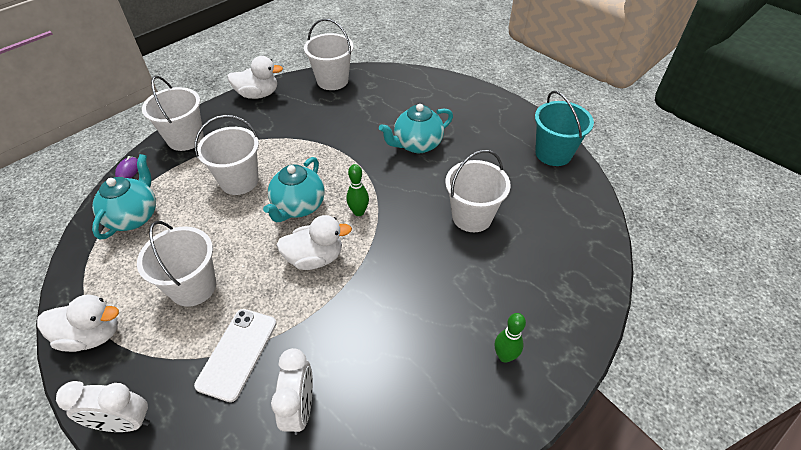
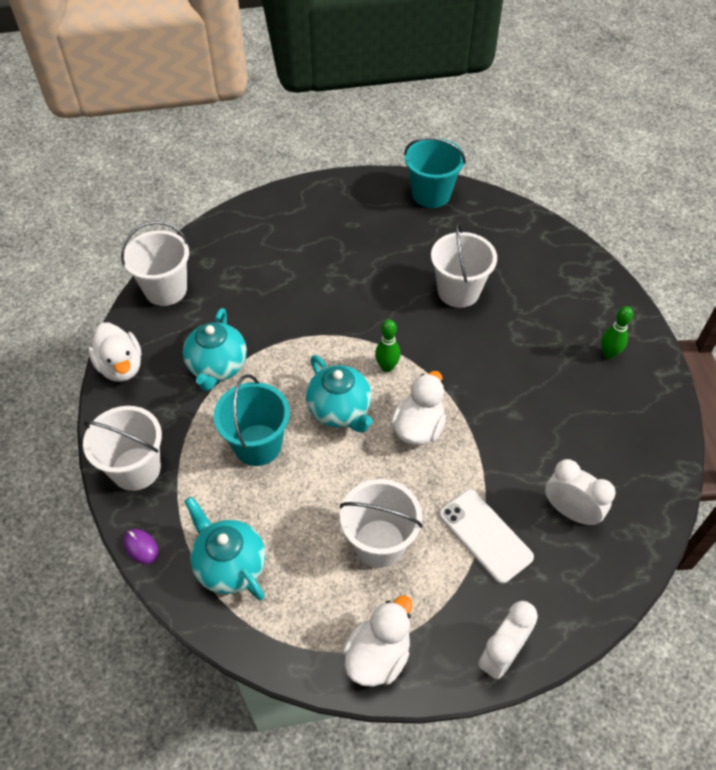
camera: 55 degrees left, 5 degrees up
(239, 181) = (257, 445): white bucket -> turquoise bucket
(258, 94) = (121, 366): white duck -> white duck turned 120 degrees clockwise
(417, 144) = (335, 277): turquoise teapot -> turquoise teapot (217, 367)

